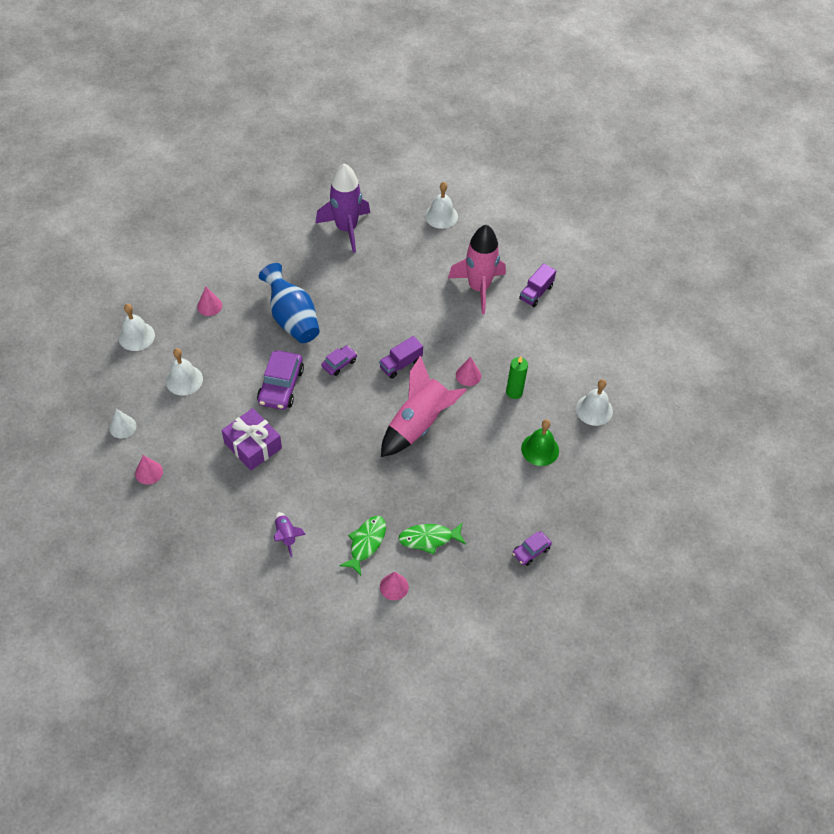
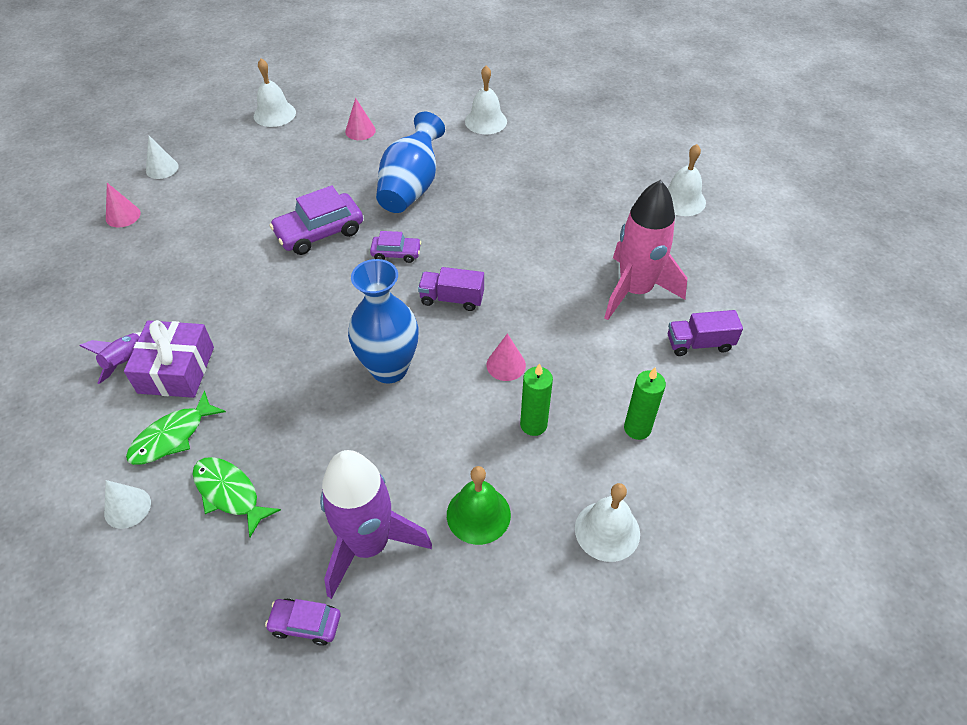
camera: 50 degrees right, 5 degrees down
(184, 380) = (256, 169): white bell -> white bell (486, 121)
(253, 445) = (223, 261): purple gift -> purple gift (176, 370)
(346, 228) = (567, 150): purple rocket -> purple rocket (368, 545)
(366, 543) = (172, 436): green fish -> green fish turned 150 degrees clockwise
(394, 586) = (127, 507): pink cone -> white cone
(419, 423) = (389, 368): pink rocket -> blue vase
(556, 356) = (637, 428): none -> green candle

